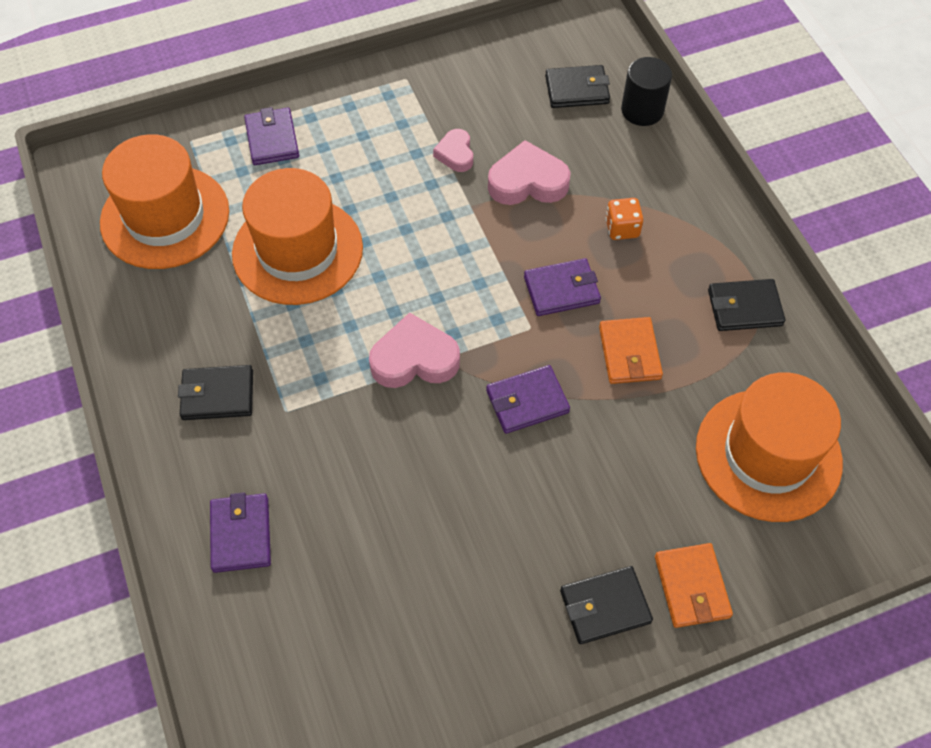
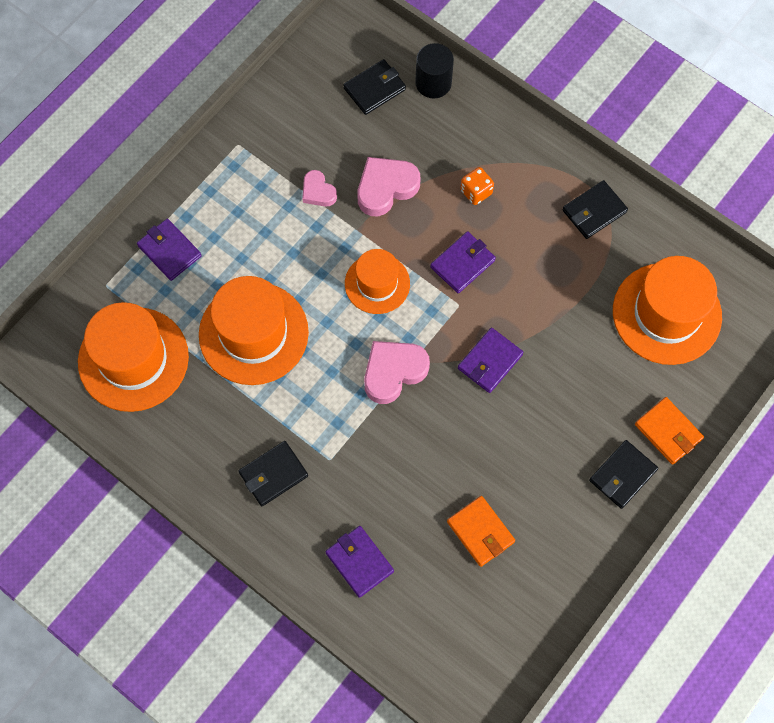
camera: 30 degrees left, 10 degrees up
(457, 265) = (377, 283): none -> orange hat
(629, 353) = (537, 288): orange wallet -> orange wallet (480, 532)

